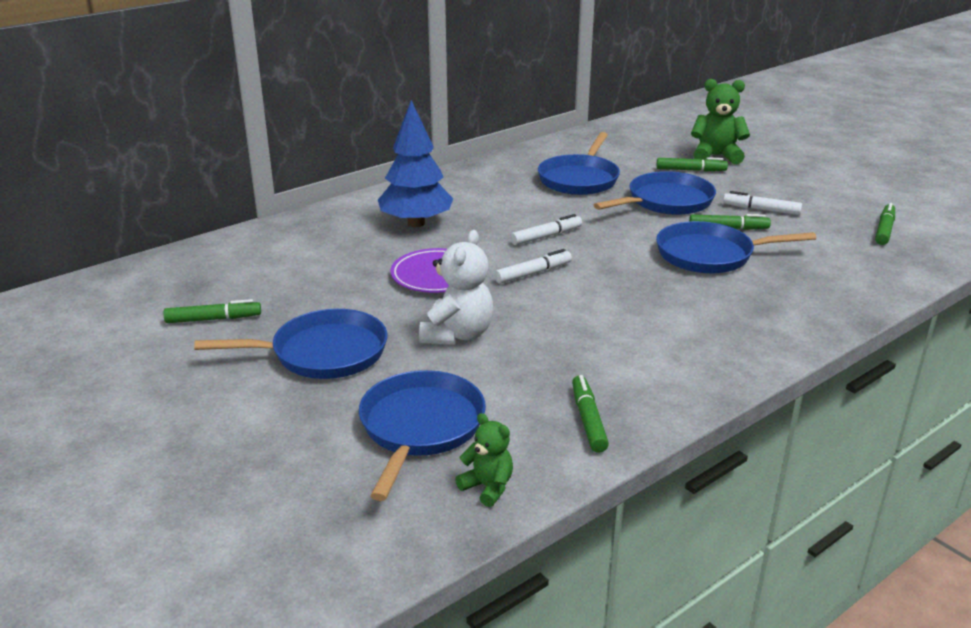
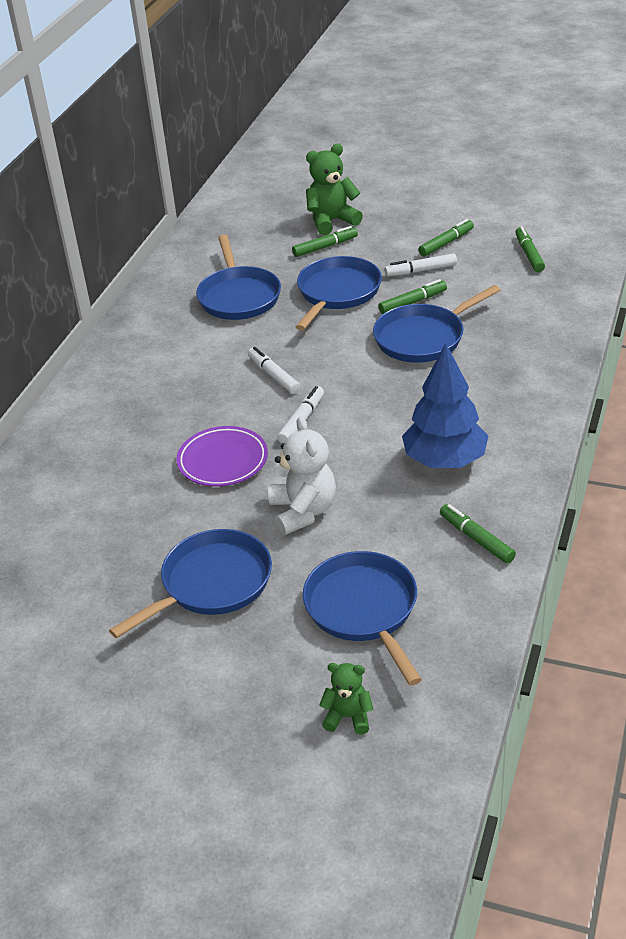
camera: 30 degrees left, 10 degrees up
(213, 319) = (73, 600): green marker -> green marker (446, 243)
(416, 223) = (142, 411): blue tree -> blue tree (444, 461)
(487, 487) = (462, 631): green teddy bear -> green teddy bear (348, 717)
(546, 236) = (274, 375): white marker -> white marker turned 60 degrees counterclockwise

